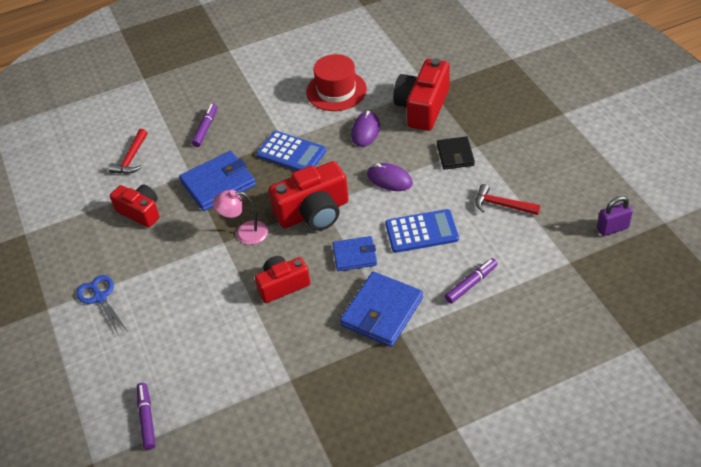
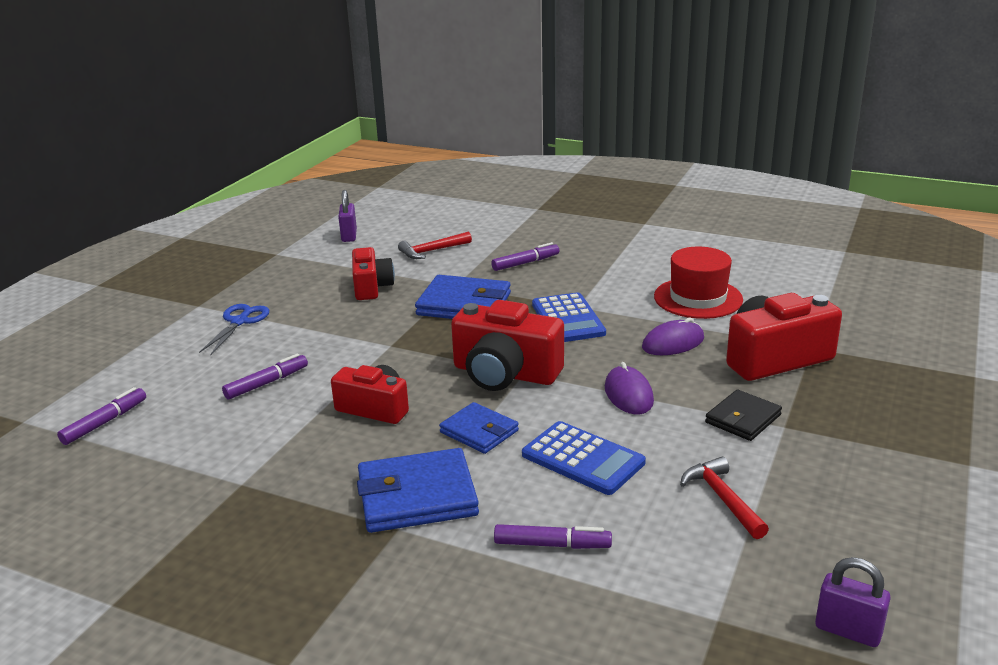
camera: 45 degrees right, 20 degrees down
(51, 184) = (349, 236): none -> purple padlock
(196, 320) = (266, 383): none -> purple marker
(245, 233) = (419, 350): pink lamp -> none

